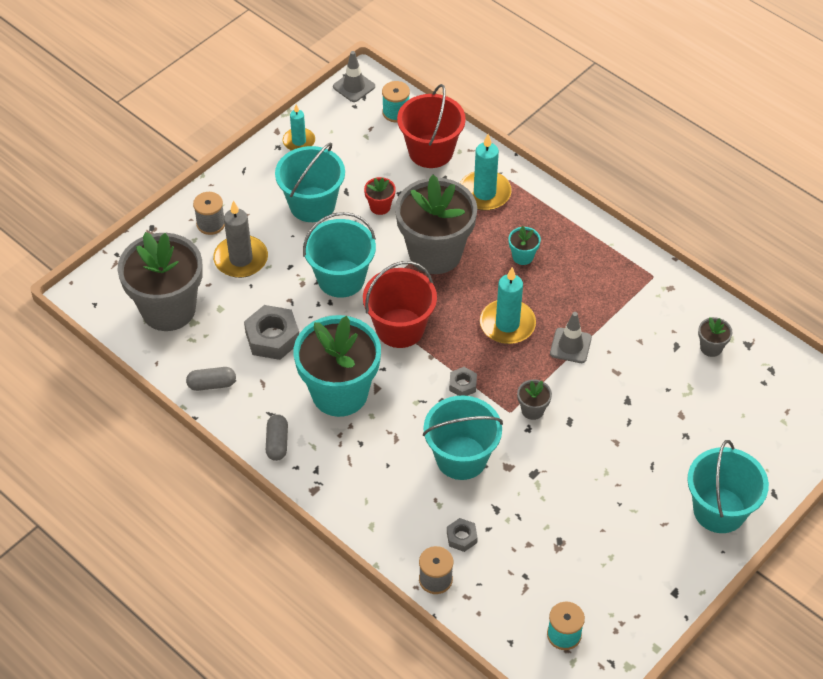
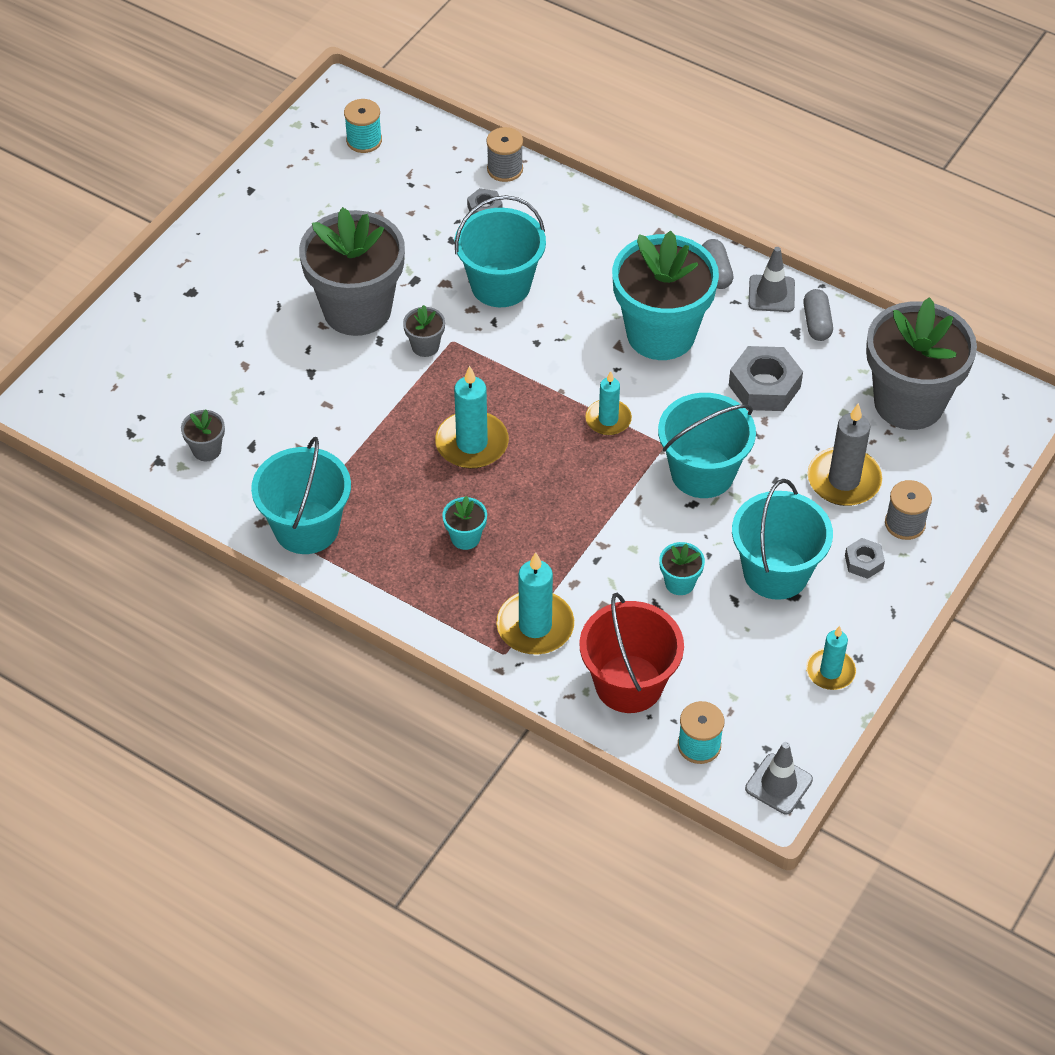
camera: 170 degrees right, 0 degrees up
(212, 384) = (816, 323): grey capsule -> grey capsule turned 75 degrees counterclockwise
(380, 207) = (679, 583): red flower pot -> turquoise flower pot
(400, 328) = (608, 419): red bucket -> turquoise candle
(435, 253) = (586, 525): grey flower pot -> grey flower pot (357, 310)
(462, 385) = (514, 363): grey nut -> grey nut (863, 562)
(570, 346) = (387, 428): grey traffic cone -> grey traffic cone (771, 294)
(719, 510) = (201, 271): turquoise bucket -> turquoise bucket (306, 527)

